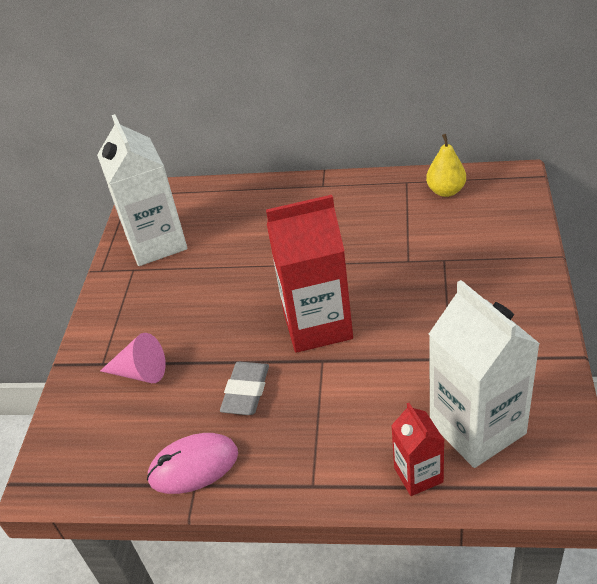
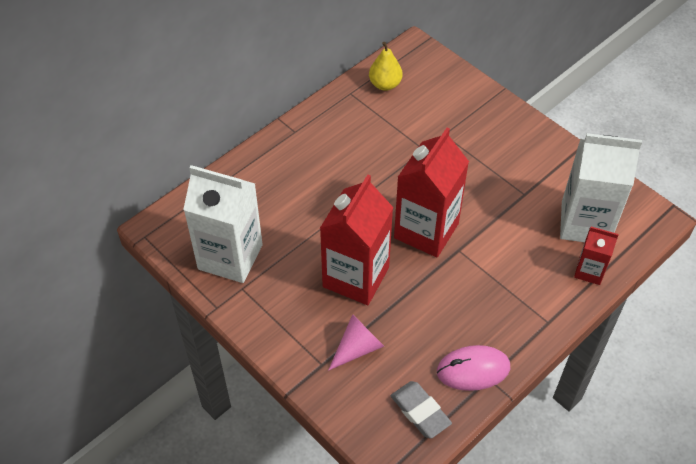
camera: 55 degrees left, 10 degrees up
(193, 466) = (473, 369): pink mouse -> pink mouse turned 60 degrees clockwise
(214, 320) = (356, 277): none -> red carton
(246, 392) = (441, 304): grey eraser -> grey eraser (420, 411)

